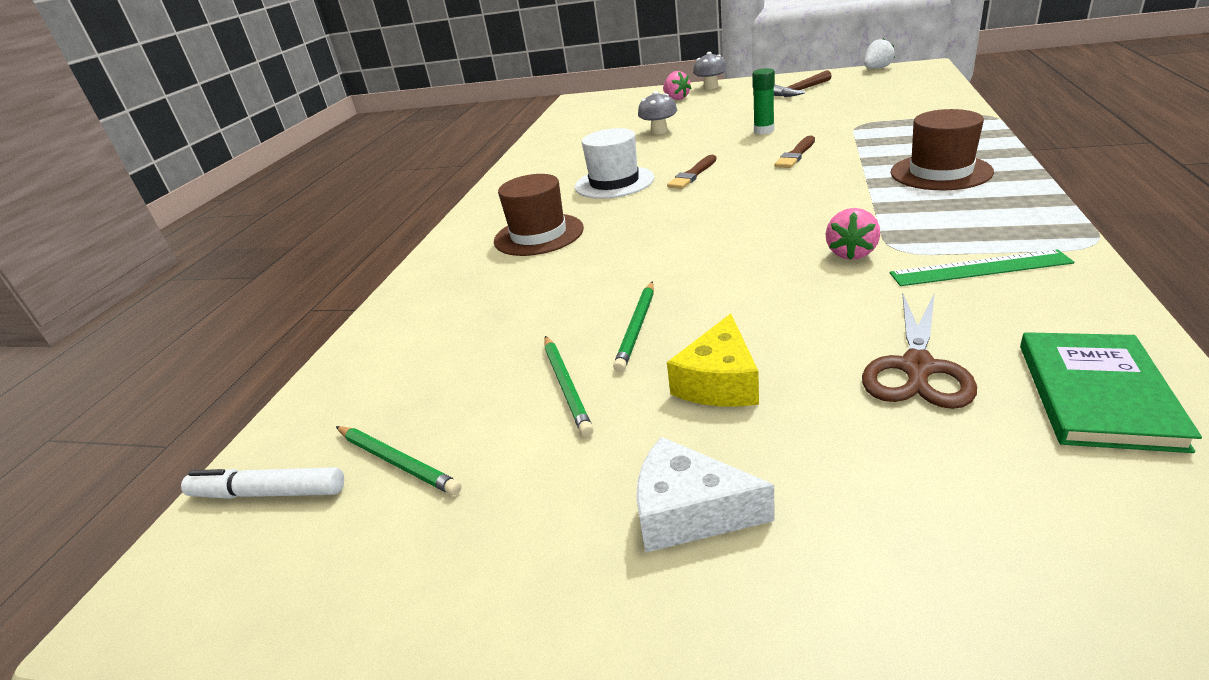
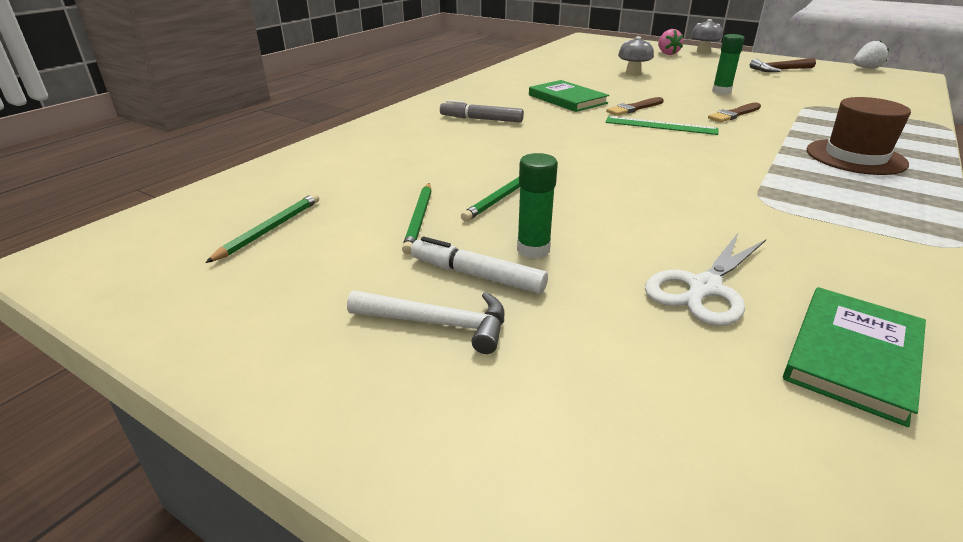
camera: 15 degrees right, 0 degrees up
(268, 493) = (179, 222): white marker -> white marker (477, 275)
(397, 462) = (270, 229): green pencil -> green pencil turned 120 degrees counterclockwise
(538, 235) = (481, 119): brown hat -> grey marker
(614, 182) = (567, 99): white hat -> green book
(689, 512) = (438, 324): white cheese -> white hammer
(719, 382) = (533, 249): yellow cheese -> green glue stick
(851, 253) = (720, 194): pink strawberry -> none
(917, 368) = (704, 288): brown scissors -> white scissors
(979, 268) = (826, 235): green ruler -> green ruler (660, 126)

